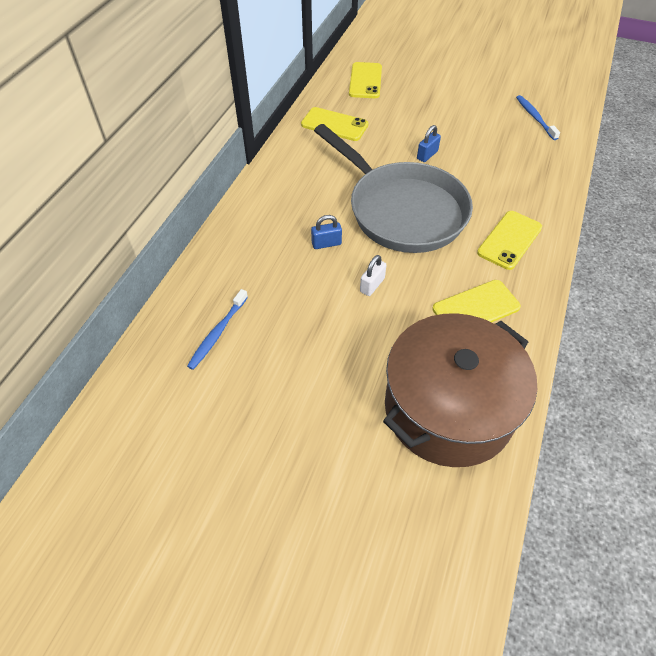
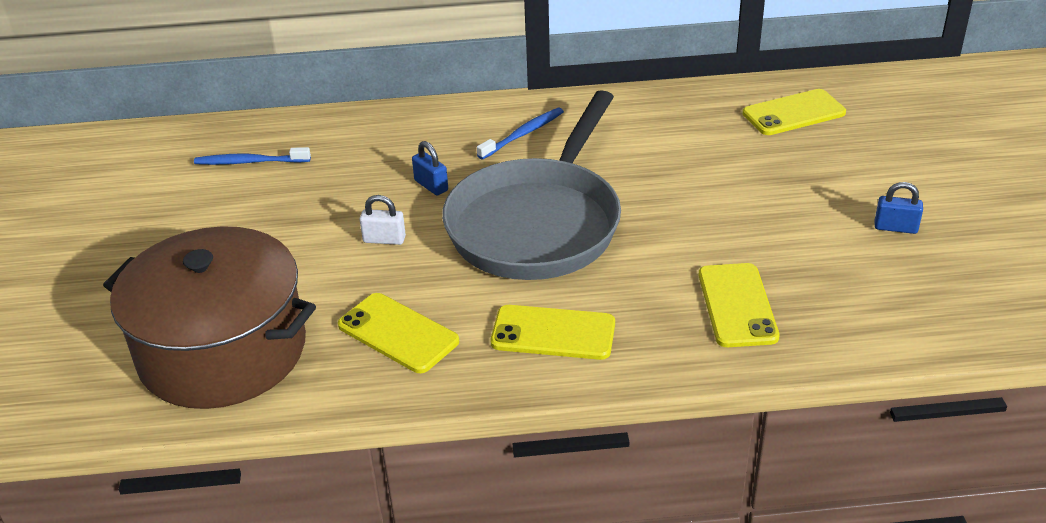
camera: 65 degrees right, 15 degrees down
(334, 125) = (665, 121): yellow phone -> yellow phone (737, 305)
(427, 155) = (675, 212): blue padlock -> blue padlock (895, 227)
(535, 117) = (885, 293): blue toothbrush -> blue toothbrush (523, 134)

